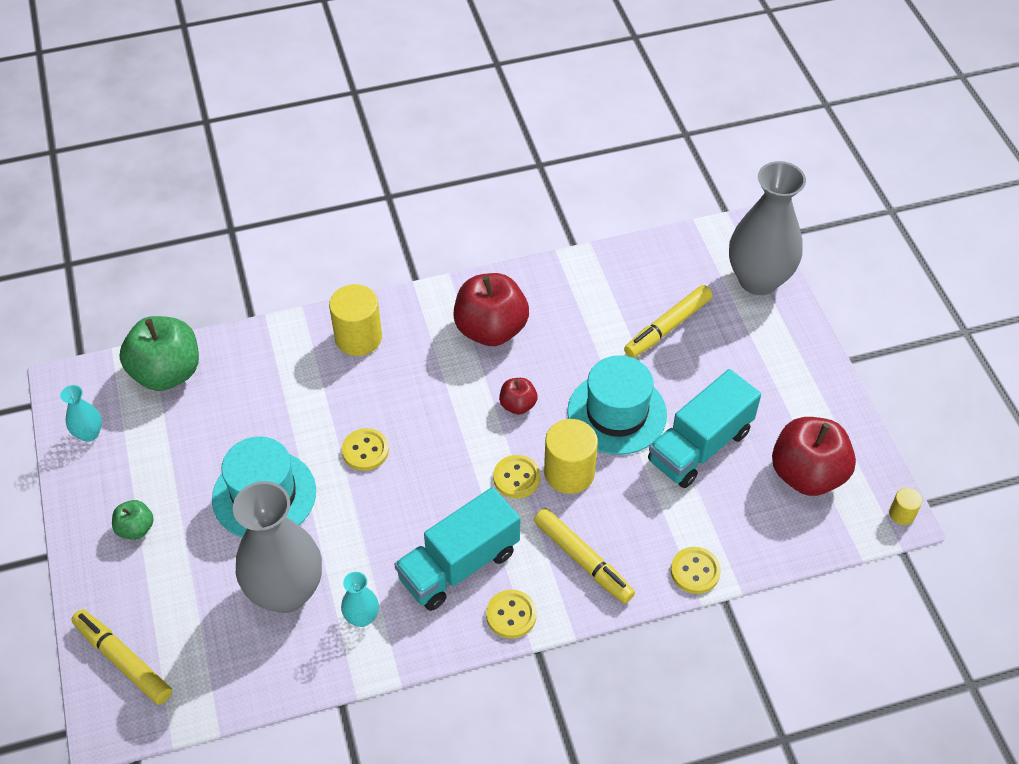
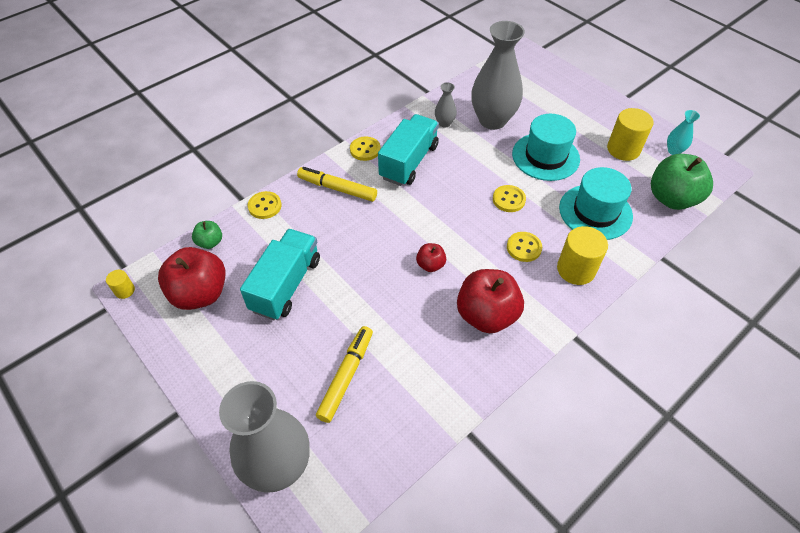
camera: 155 degrees right, 0 degrees up
(123, 661) = (543, 72): yellow marker -> none
(136, 528) = (596, 119): green apple -> green apple (210, 242)
(362, 617) = (444, 123): turquoise vase -> grey vase
(516, 478) = (403, 218): yellow button -> yellow button (524, 247)
(569, 473) = (370, 234): yellow cylinder -> yellow cylinder (623, 149)
(617, 413) = (356, 286): turquoise hat -> turquoise hat (595, 212)

